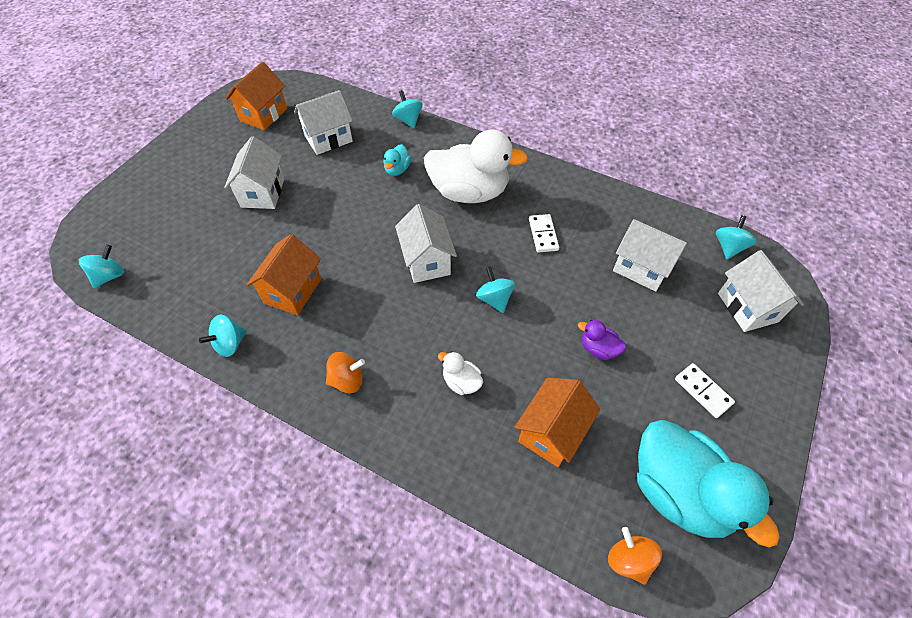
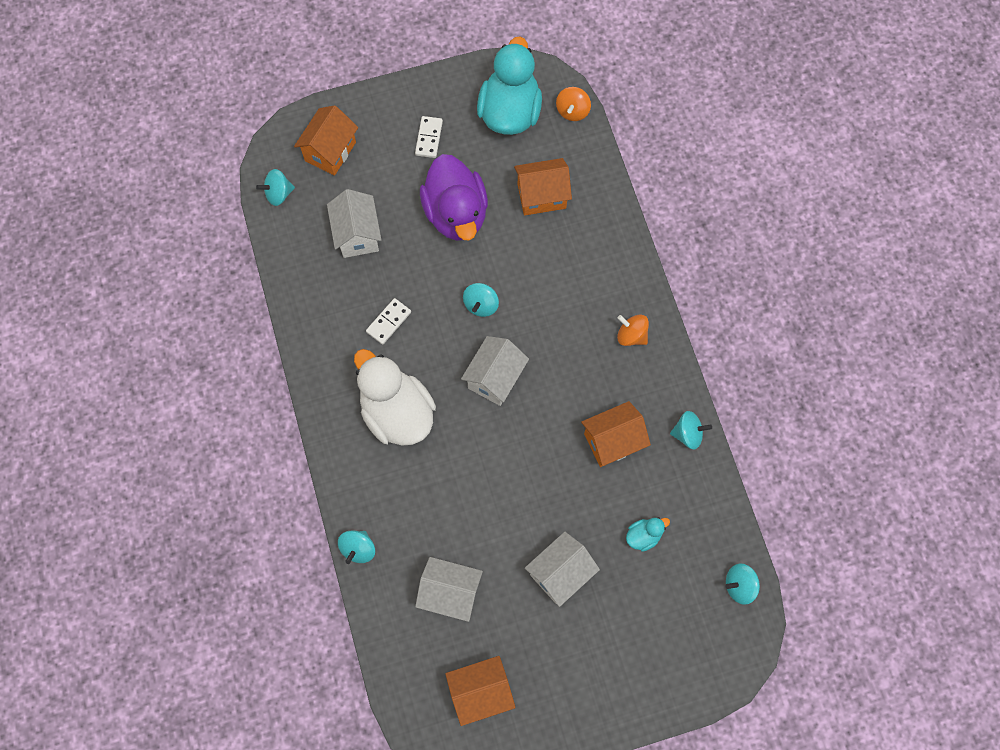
camera: 135 degrees left, 15 degrees up
(397, 170) = (428, 493): turquoise duck -> turquoise duck (643, 536)
(461, 382) = (562, 270): white duck -> none
(598, 349) = (456, 213): purple duck -> purple duck, size x2.34
(747, 307) = (330, 151): white house -> orange house

